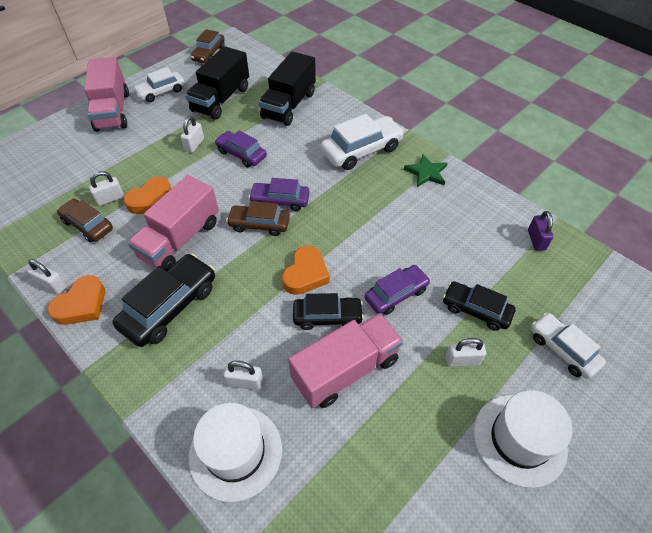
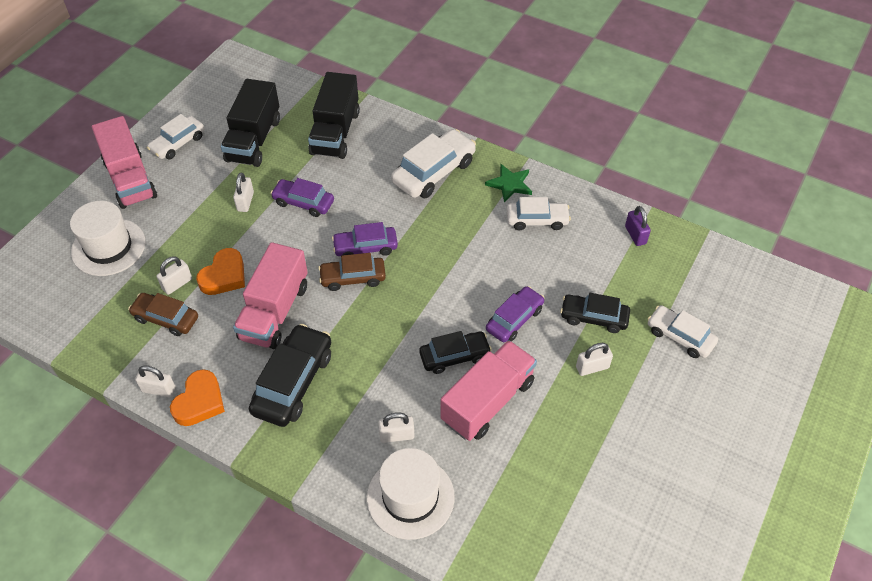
camera: 15 degrees left, 0 degrees up
(209, 53) = (214, 82): brown car -> none
(305, 274) = (419, 319): orange heart -> none
(443, 208) = (537, 220): none -> white car
(519, 439) = (658, 424): white hat -> white hat (108, 247)

